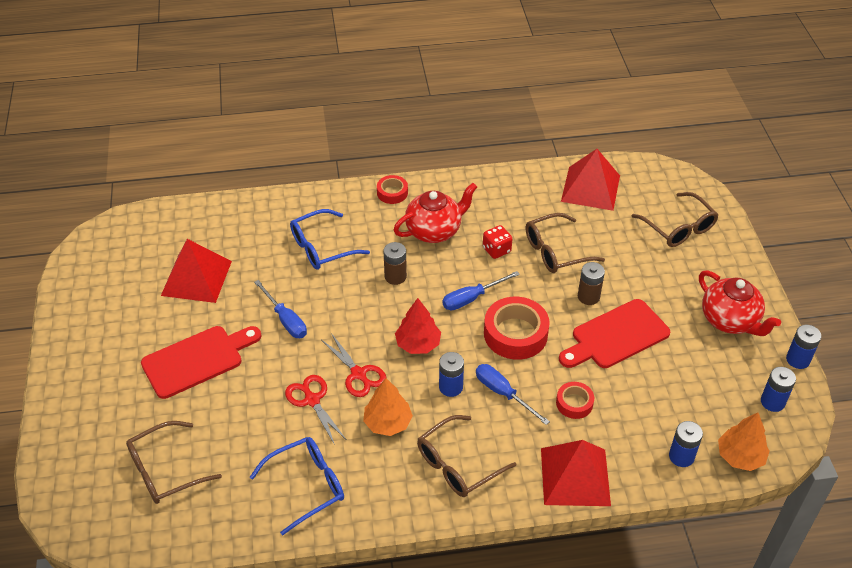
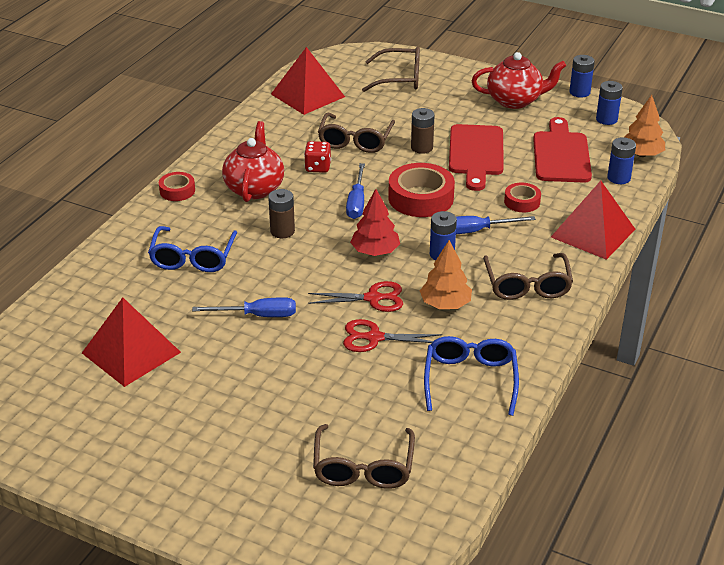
camera: 55 degrees left, 10 degrees down
(197, 360) = (243, 393): red cutting board -> red cutting board (561, 155)

